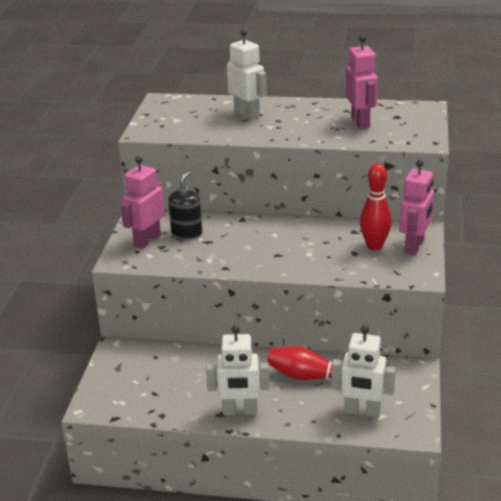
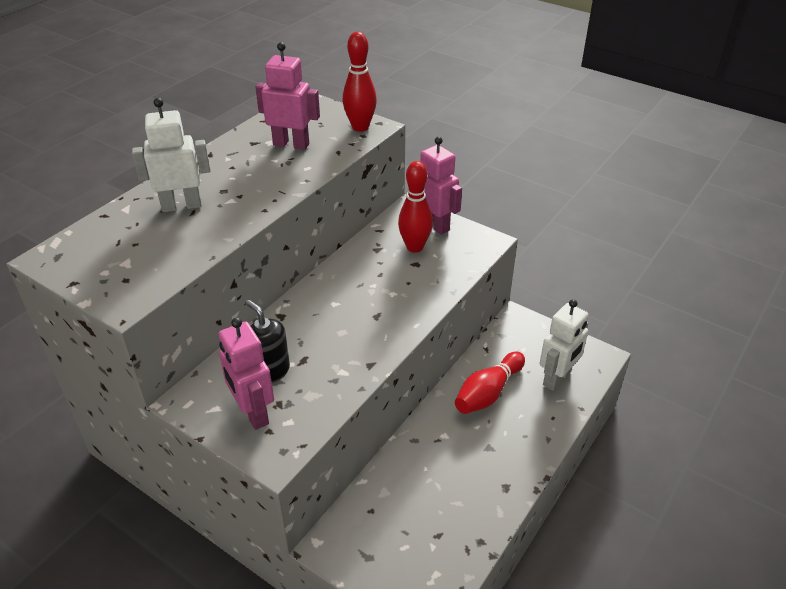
camera: 65 degrees left, 10 degrees up
(240, 411) = (510, 468): white robot -> none
(418, 137) = (360, 127): none -> red bowling pin

